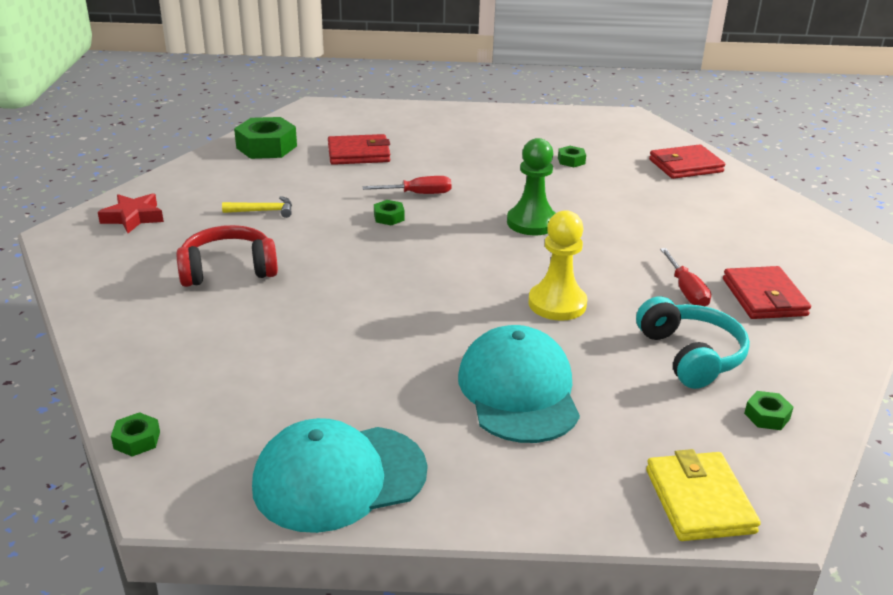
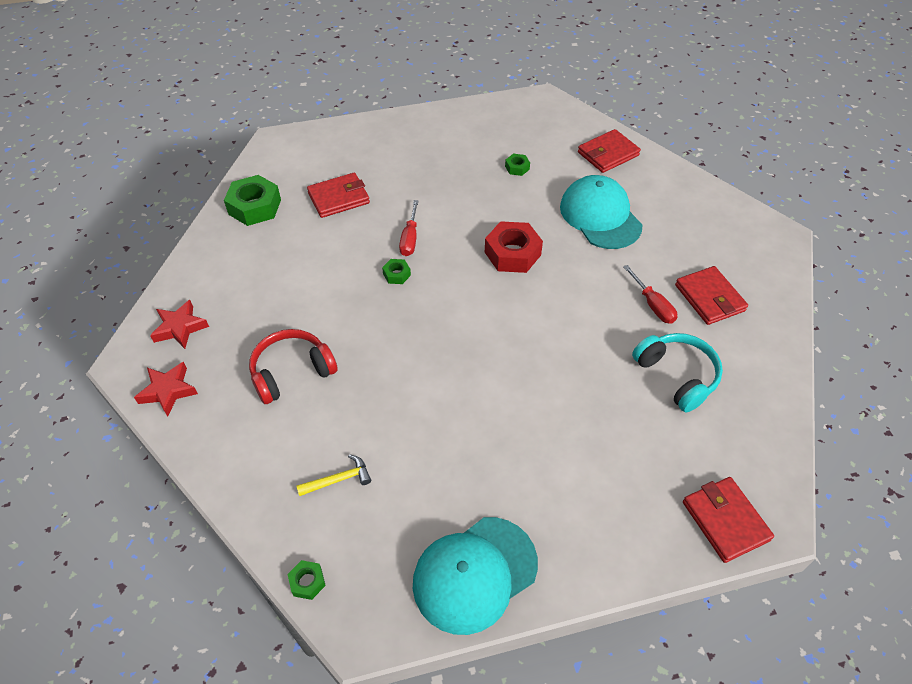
camera: 15 degrees left, 20 degrees up
(89, 260) = (168, 391): none -> red star
(263, 211) = (289, 292): yellow hammer -> yellow hammer (338, 479)
(419, 194) = (410, 239): red screwdriver -> red screwdriver turned 120 degrees clockwise
(518, 391) = (569, 447): turquoise cap -> turquoise cap (600, 216)
(532, 223) = (512, 253): green pawn -> red nut
(557, 304) = (564, 344): yellow pawn -> none
(699, 501) = (725, 521): yellow wallet -> red wallet
(767, 416) = (745, 424): green nut -> none

